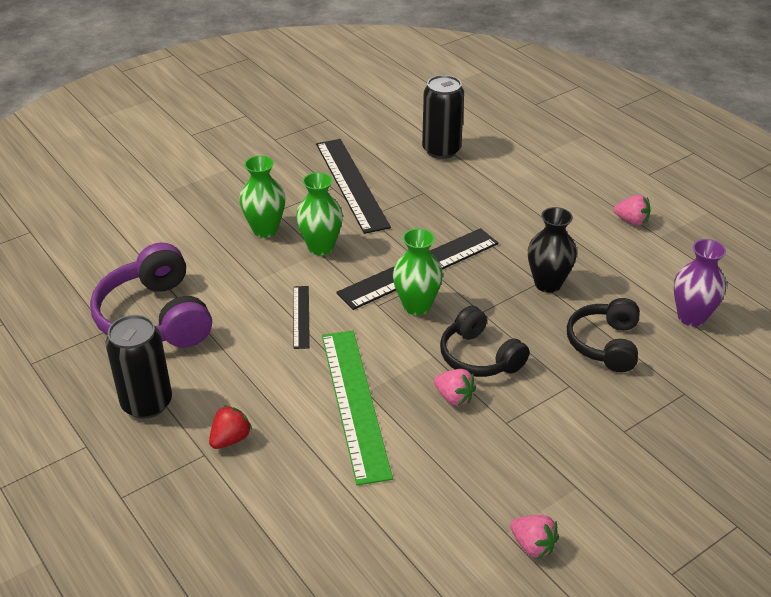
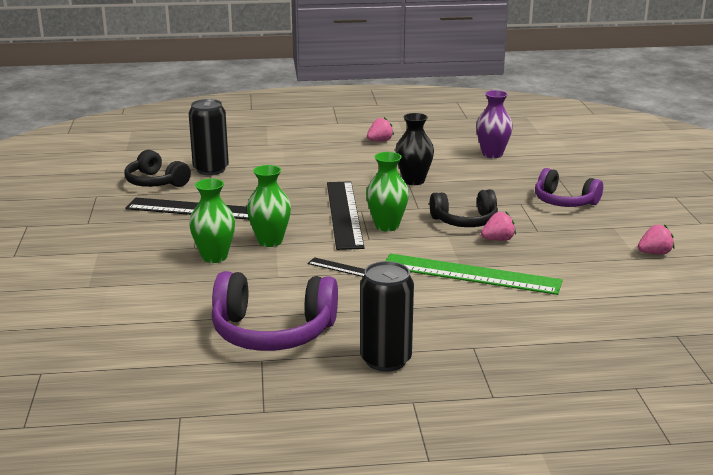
camera: 60 degrees left, 15 degrees down
(230, 439) = (465, 332): red strawberry -> none
(605, 344) = (492, 183): black headphones -> black headphones (156, 182)
(611, 421) = (564, 201): none -> purple headphones

